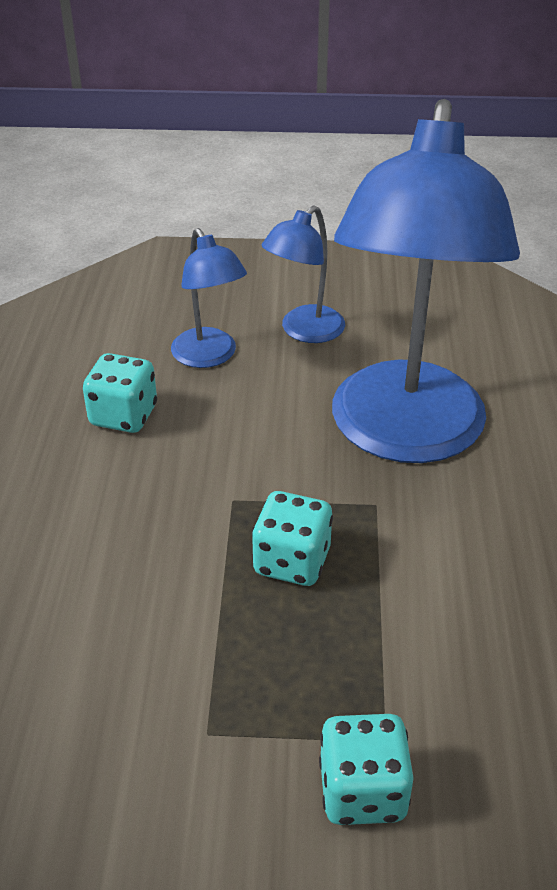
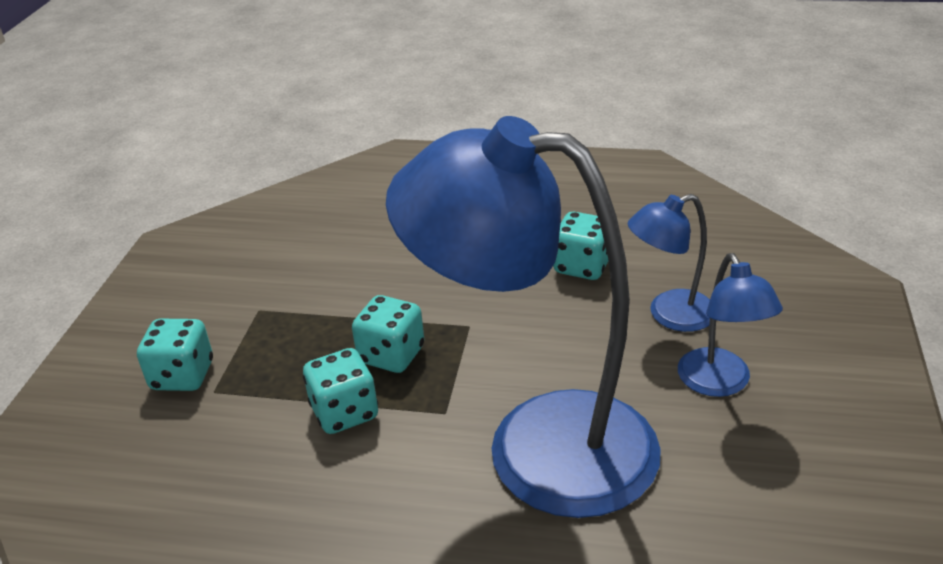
camera: 100 degrees right, 5 degrees down
(304, 331) = (720, 383): blue lamp -> blue lamp turned 150 degrees counterclockwise
(394, 588) = (345, 412): none -> turquoise dice

